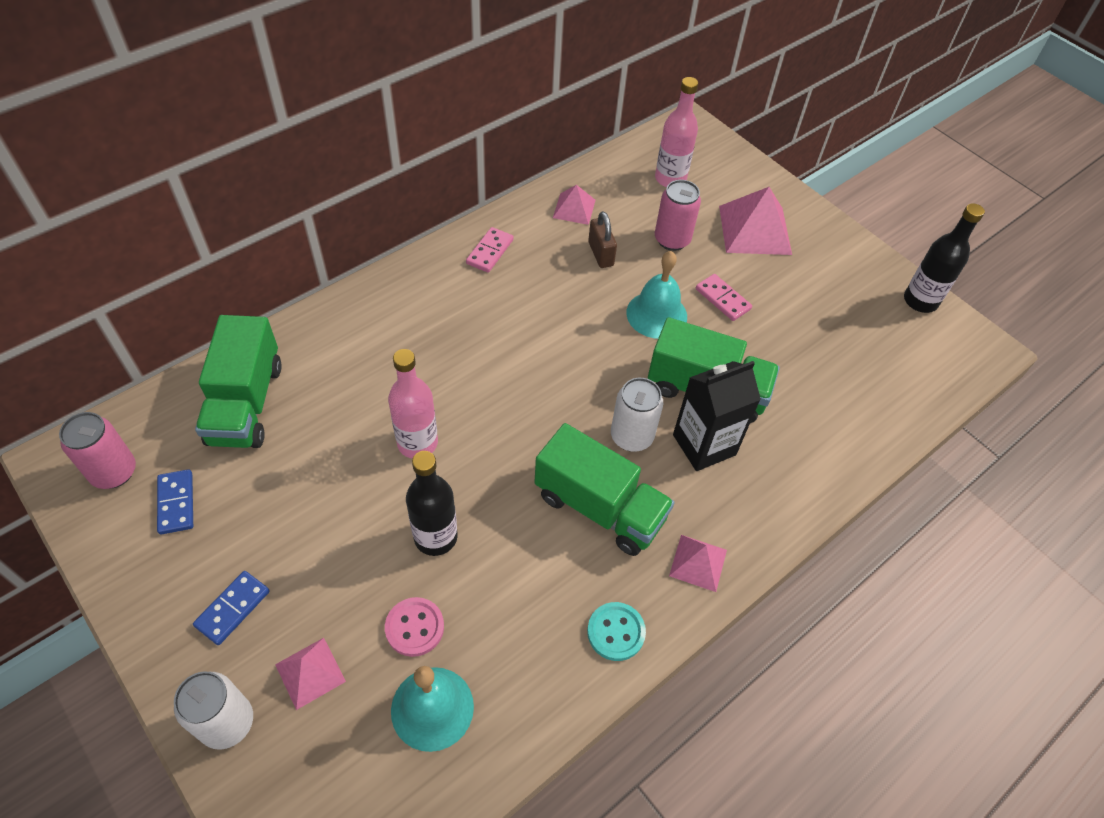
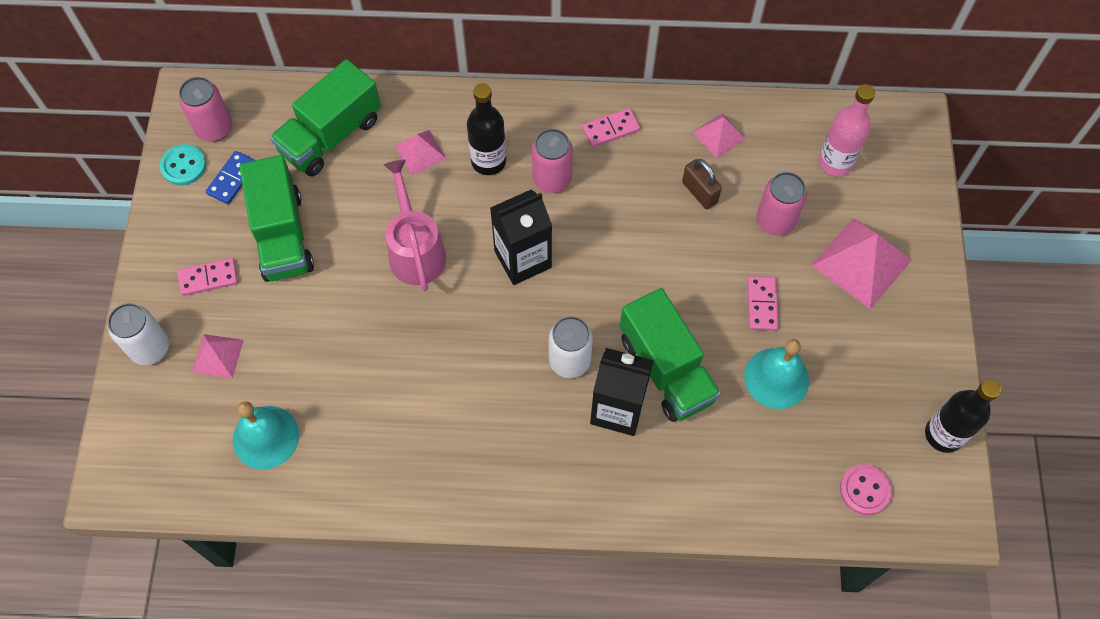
camera: 45 degrees right, 10 degrees up
(232, 608) = (208, 278): blue domino -> pink domino
(414, 627) = (300, 378): pink button -> pink button (864, 490)
(417, 443) = (415, 250): pink bottle -> pink watering can
(435, 537) = (366, 328): black bottle -> black bottle (488, 161)
(479, 314) = (552, 179): none -> pink can
(517, 388) = (523, 259): none -> black carton
(599, 507) = (494, 394): green truck -> green truck (282, 235)
(600, 254) = (699, 192): brown padlock -> brown padlock turned 60 degrees counterclockwise
(616, 632) = (420, 486): turquoise button -> turquoise button (183, 166)
(656, 314) = (691, 278): turquoise bell -> turquoise bell (776, 378)
(698, 562) = (522, 488): pink pyramid -> pink pyramid (420, 152)

